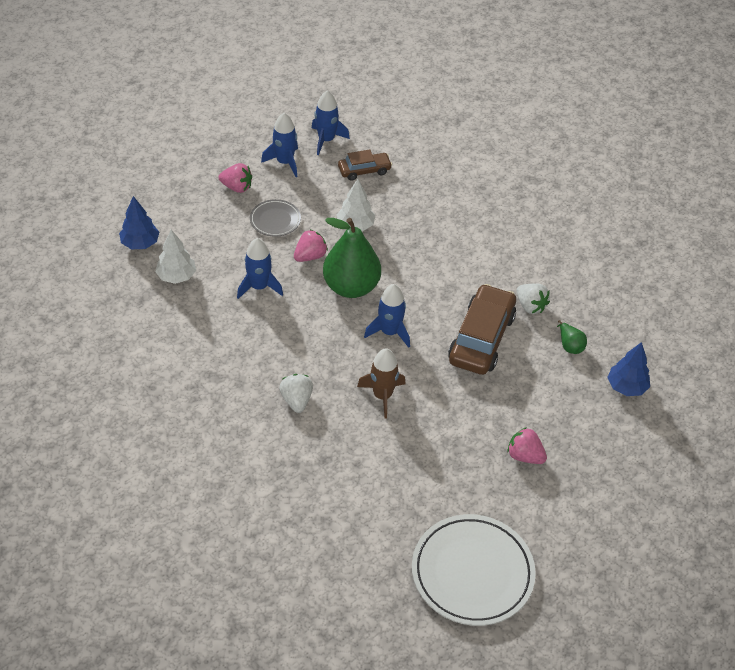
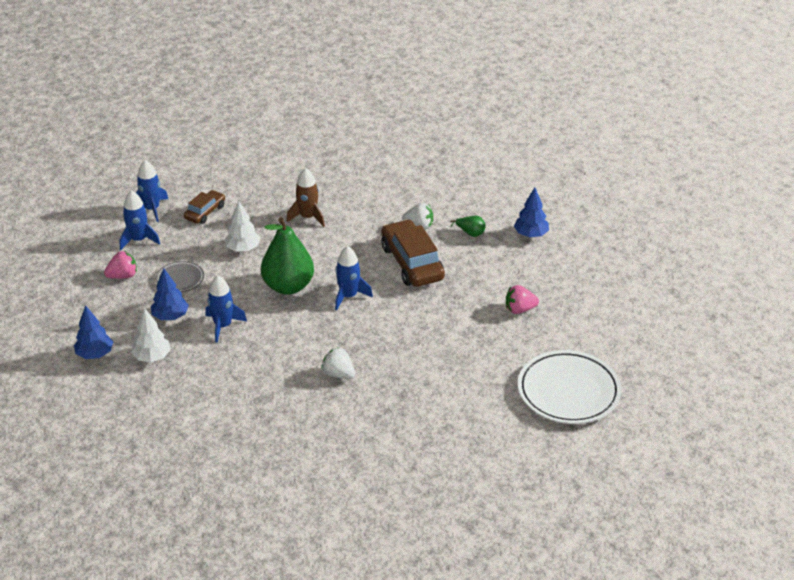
camera: 40 degrees left, 10 degrees down
(230, 249) = (170, 316): none -> blue tree
(310, 256) = (235, 286): pink strawberry -> none
(382, 395) = (391, 334): brown rocket -> brown rocket (308, 217)

